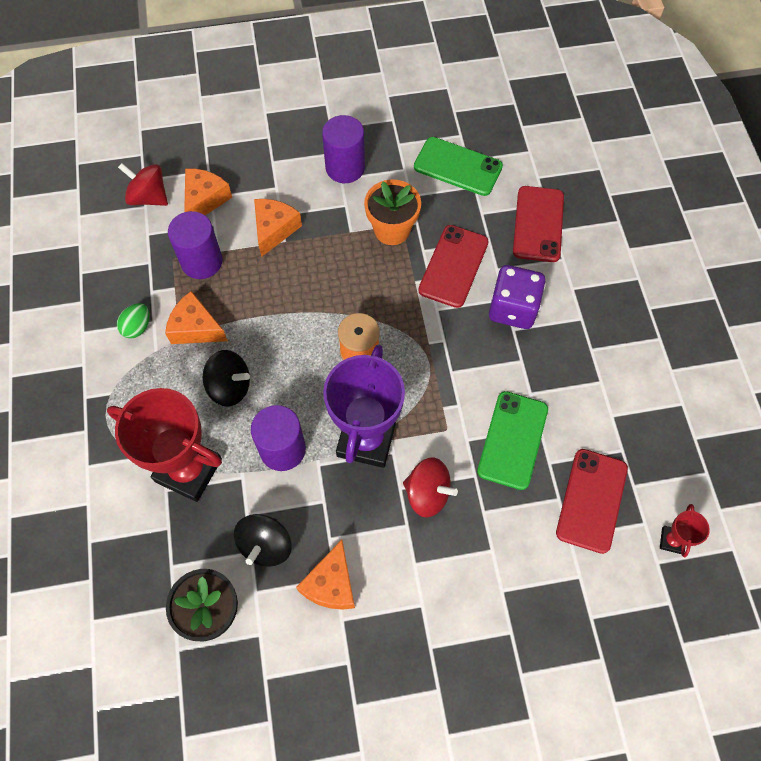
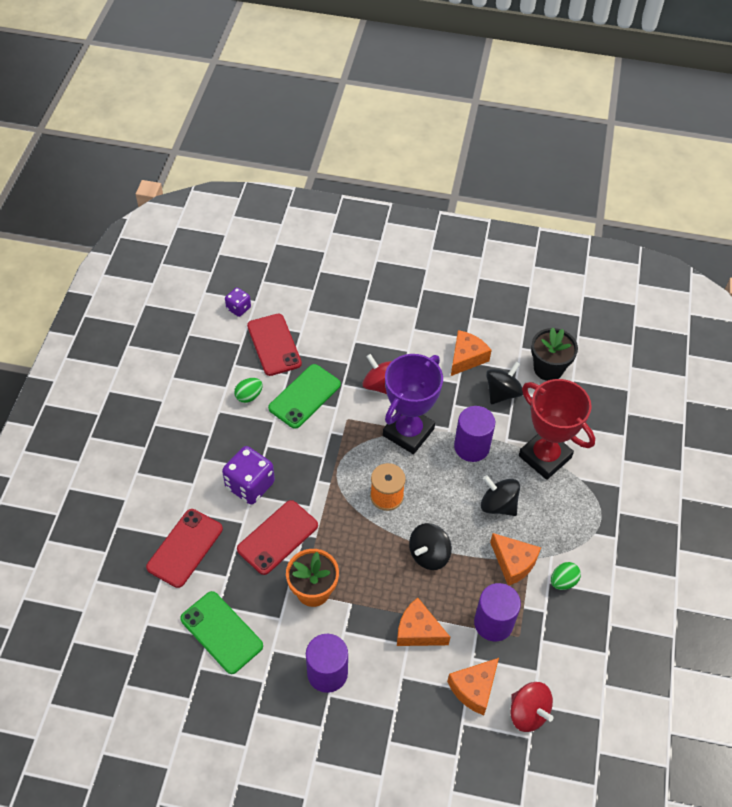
camera: 160 degrees left, 10 degrees down
(274, 229) = (418, 631): orange cheese -> orange cheese turned 75 degrees clockwise
(289, 304) = (429, 554): none -> black spinning top
(578, 414) = (249, 396): none -> green egg
(592, 500) = (274, 345): red phone -> red phone turned 60 degrees counterclockwise
(671, 540) = (238, 308): red trophy -> purple dice

